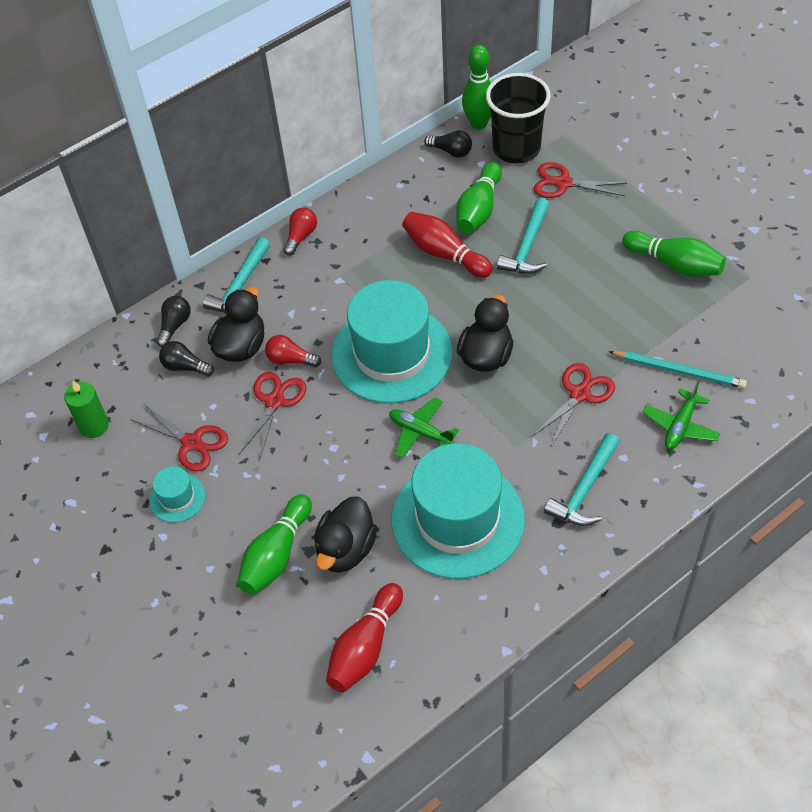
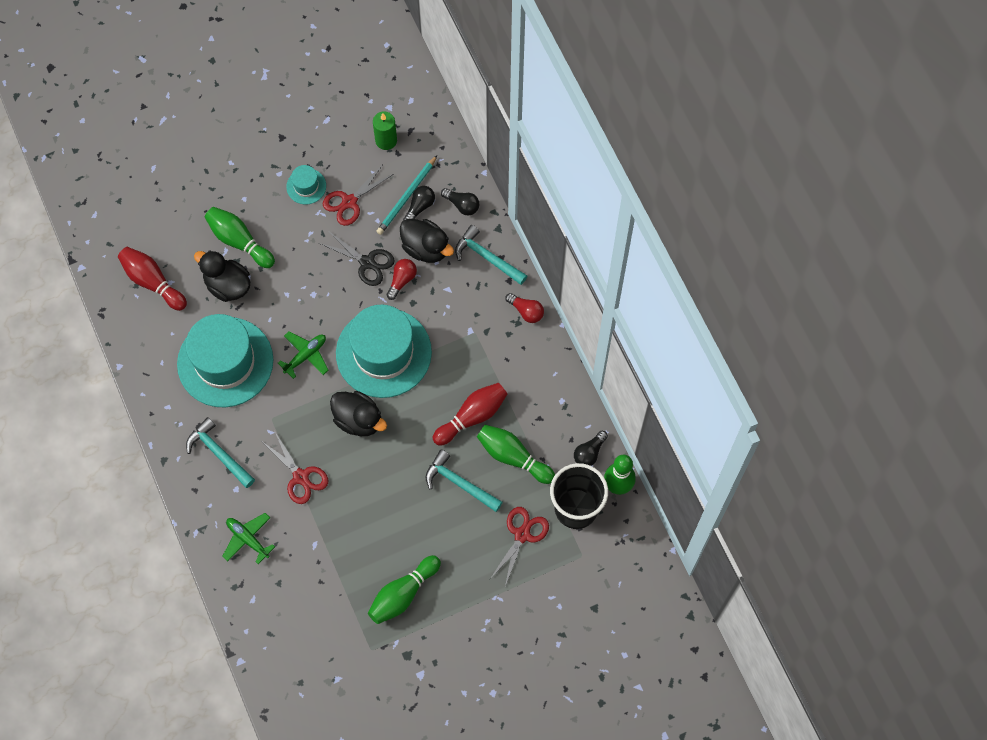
camera: 100 degrees right, 15 degrees up
(274, 401) = (367, 262): red scissors -> black scissors
(679, 371) = (297, 557): turquoise pencil -> turquoise pencil (406, 197)

